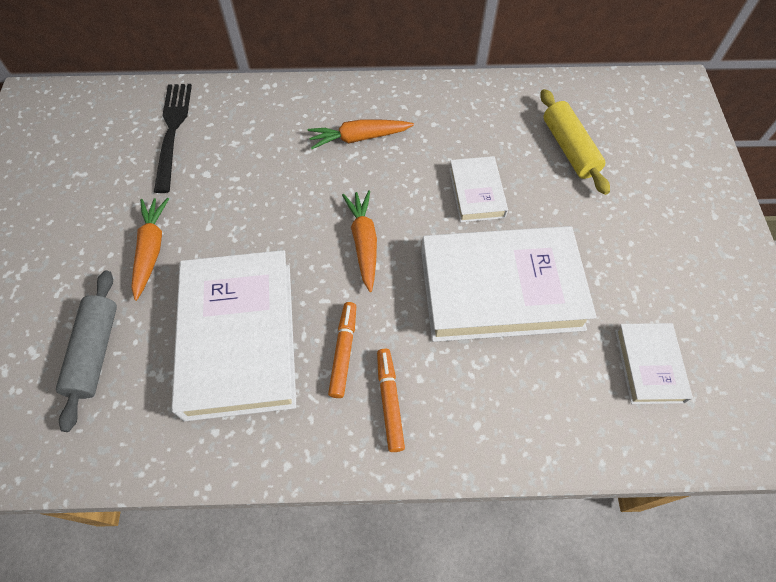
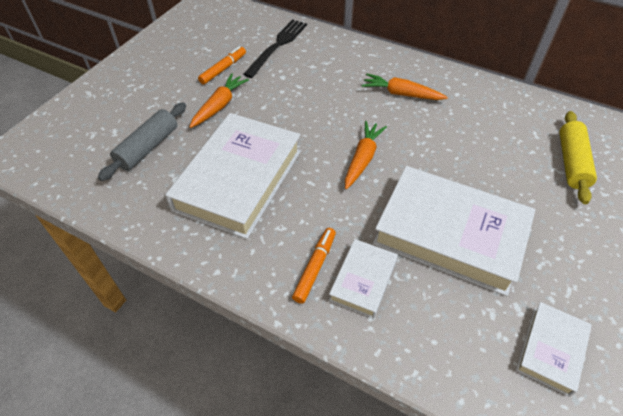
camera: 30 degrees right, 10 degrees down
(343, 352) = (303, 220): orange marker -> orange marker (223, 69)
(476, 193) = (471, 162): white book -> white book (363, 280)

